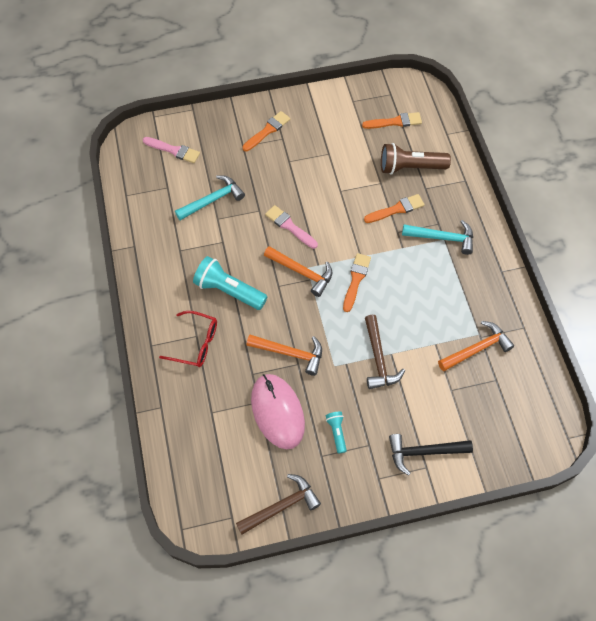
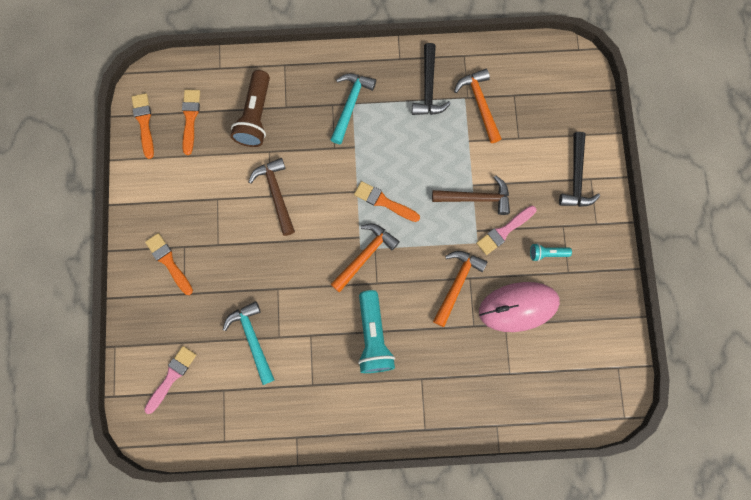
camera: 80 degrees left, 15 degrees up
(195, 343) = (430, 381): red glasses -> none
(229, 290) = (373, 336): turquoise flashlight -> turquoise flashlight turned 45 degrees counterclockwise
(281, 506) = (612, 318): brown hammer -> brown hammer (276, 194)
(289, 226) = (305, 259): pink brush -> pink brush (504, 231)
(396, 209) = (306, 142): orange brush -> orange brush (144, 122)
(479, 300) = (428, 88): none -> black hammer

